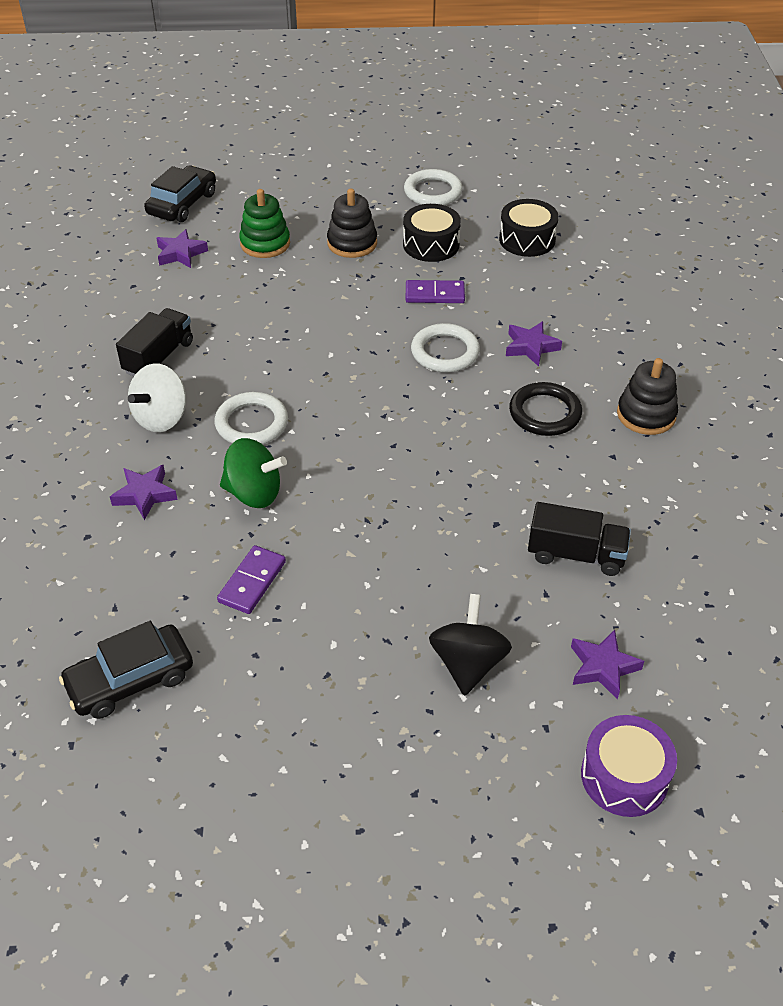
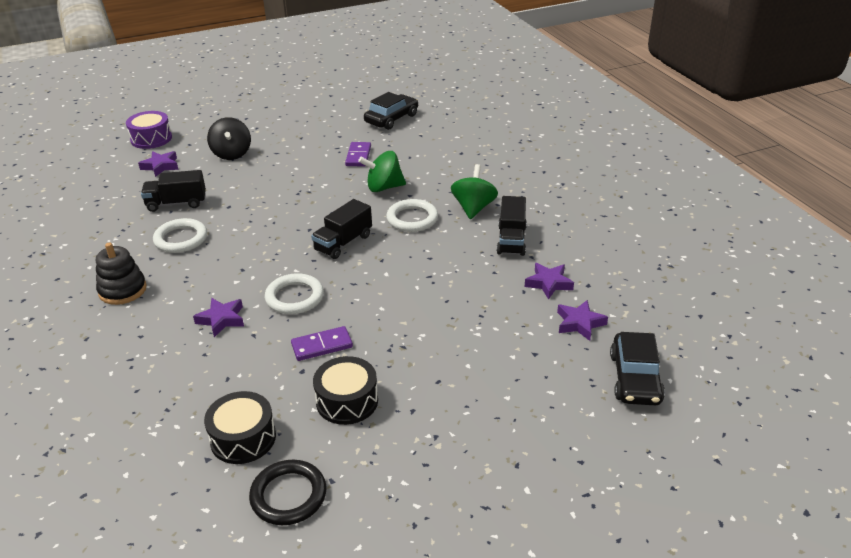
camera: 160 degrees right, 10 degrees down
(145, 495) = (447, 173): purple star -> purple star (548, 283)
(161, 418) = (473, 208): white spinning top -> green spinning top
(265, 243) = (513, 355): green stacking toy -> none
(352, 243) = (429, 379): black stacking toy -> none
(359, 410) = (343, 243): none -> black truck
(433, 192) = (375, 481): white ring -> white ring (181, 239)
(545, 413) = (204, 273): black ring -> black ring (288, 495)

